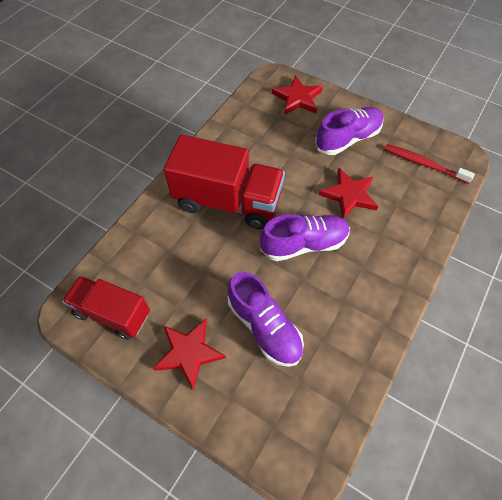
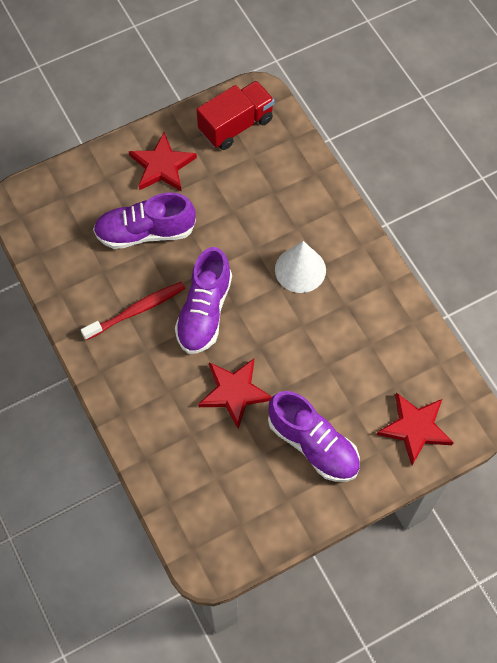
camera: 120 degrees right, 5 degrees up
(228, 201) = (300, 269): red truck -> white cone
(348, 139) = (313, 444): purple shoe -> purple shoe turned 45 degrees counterclockwise
(423, 164) = (225, 505): red toothbrush -> red toothbrush (137, 310)

